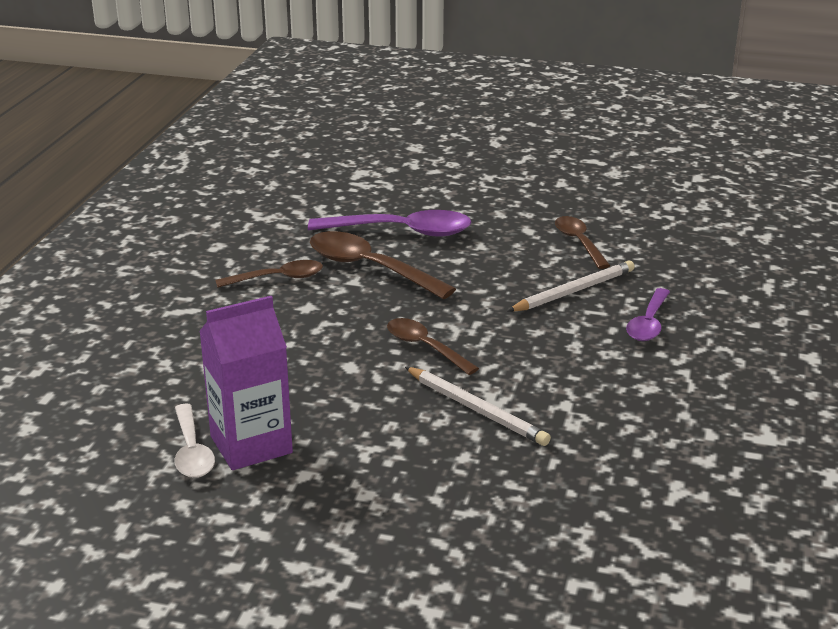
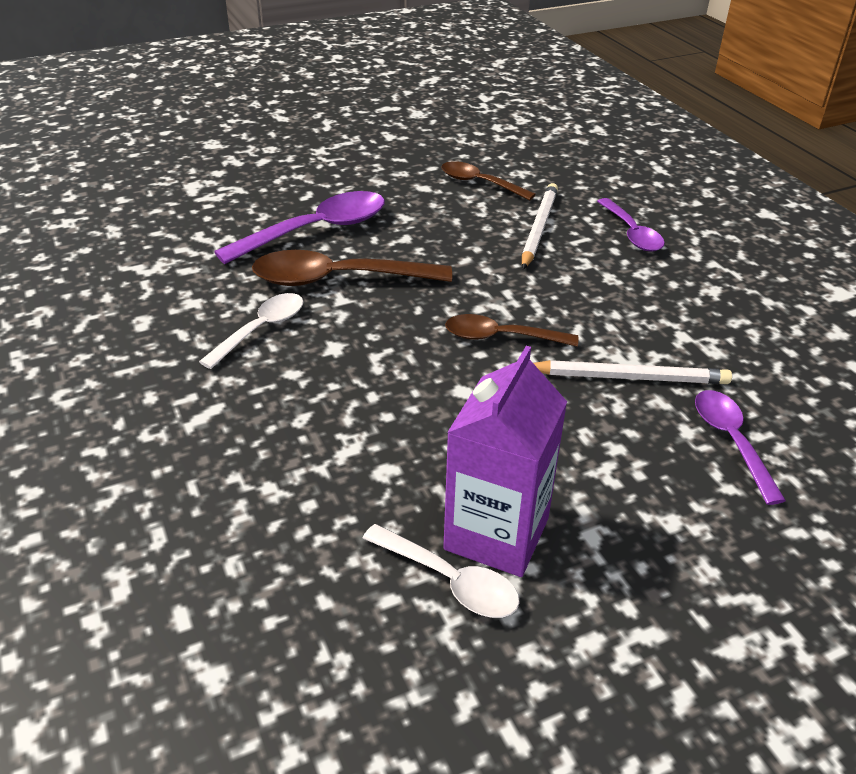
camera: 40 degrees left, 10 degrees up
(278, 278) = (261, 329): brown spoon -> white spoon
(484, 477) = (731, 441): none -> purple spoon

